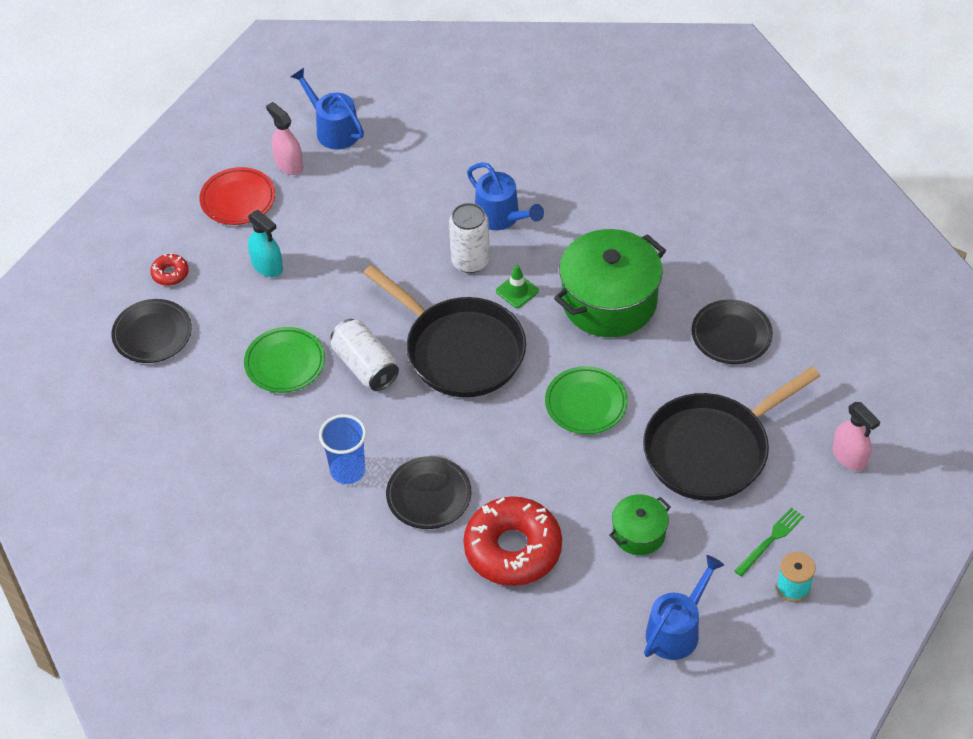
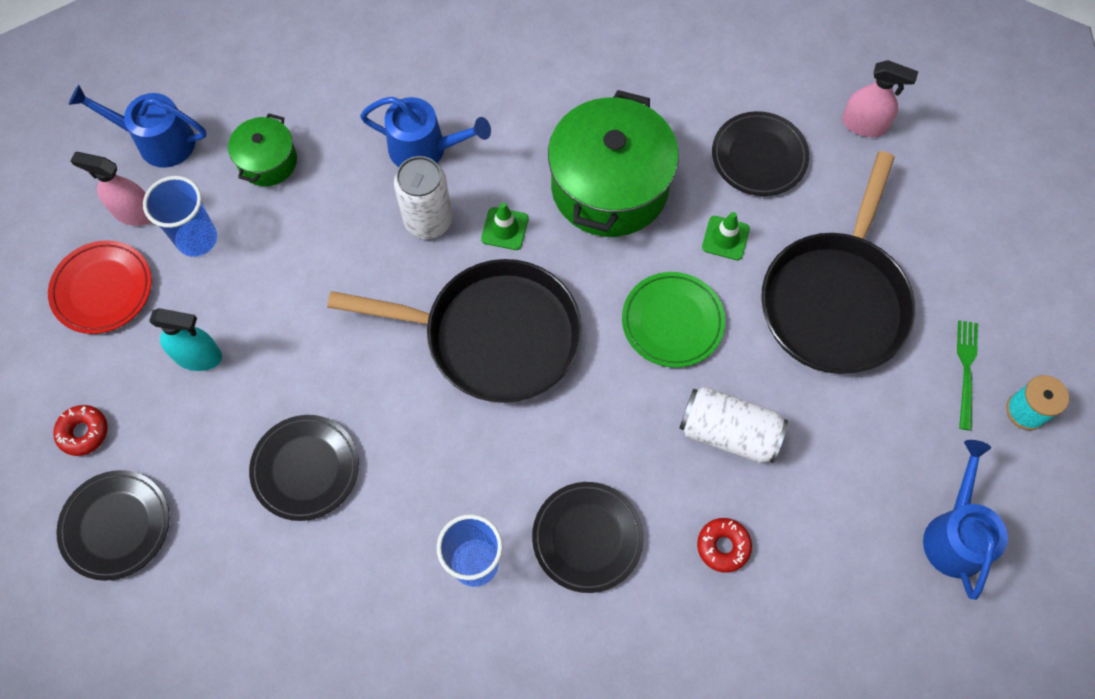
camera: 35 degrees left, 15 degrees up
(285, 363) = (305, 469): green plate -> black plate
(315, 199) = (197, 239): none -> blue cup
(365, 366) = (402, 417): white can -> white can (728, 432)
(513, 549) = (723, 546): red donut -> red donut, size x0.43
(639, 533) = (836, 444): green pot -> green pot (268, 161)
(665, 372) = (725, 238): none -> green traffic cone
(849, 457) = (968, 229): pink spray bottle -> pink spray bottle (864, 124)

